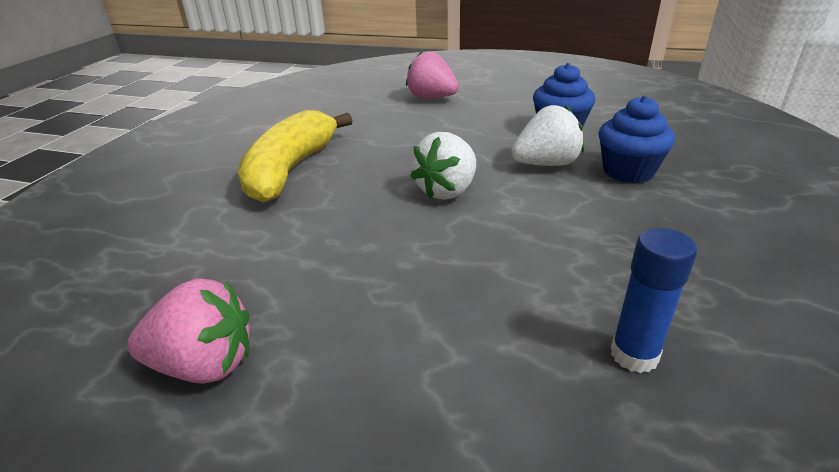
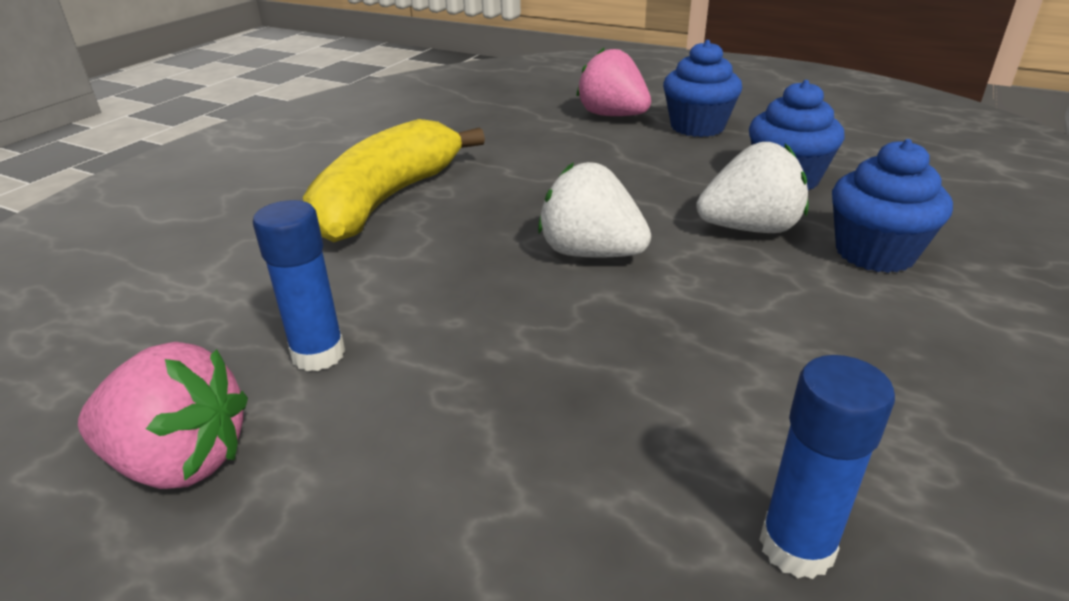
camera: 10 degrees right, 0 degrees up
(280, 280) = (318, 354): none -> blue glue stick
(447, 191) = (590, 253): white strawberry -> white strawberry turned 75 degrees clockwise
(491, 101) = (697, 127): none -> blue cupcake

